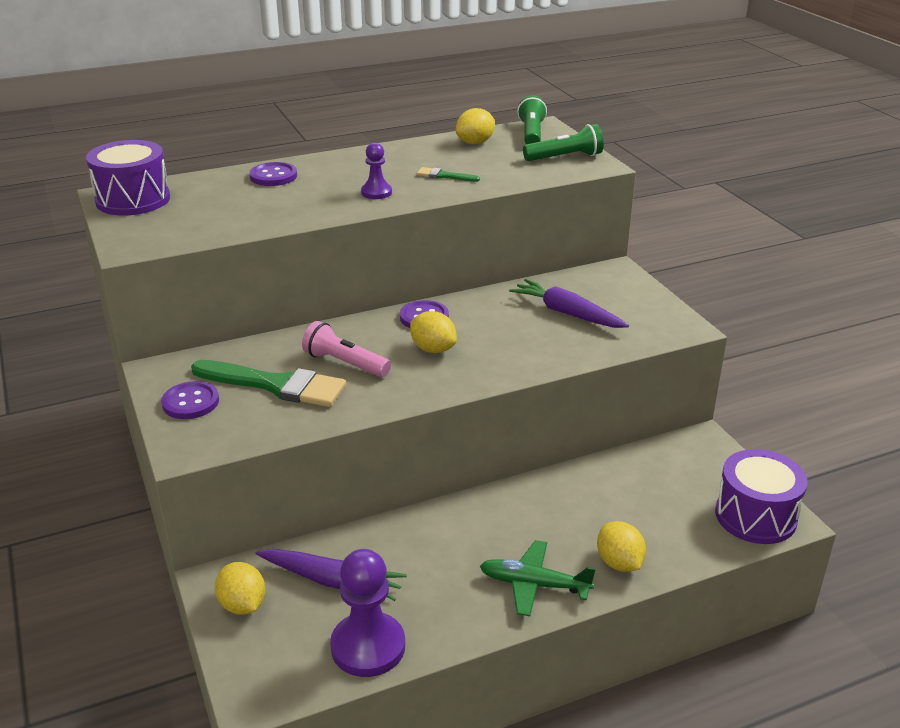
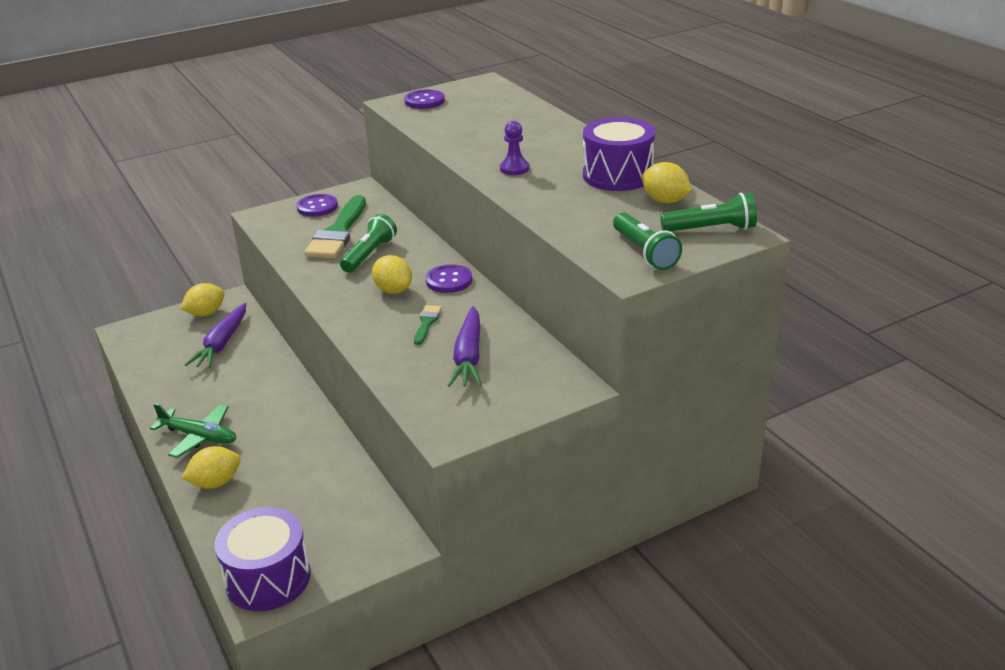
camera: 85 degrees right, 0 degrees up
(133, 199) = (476, 89): purple drum -> purple drum (617, 175)
(273, 176) = (538, 126): purple button -> purple button (424, 101)
(345, 363) = (369, 254): pink flashlight -> green flashlight
(368, 647) = (155, 367): purple pawn -> none
(433, 349) = (393, 290): yellow lemon -> yellow lemon turned 75 degrees counterclockwise
(444, 176) = (565, 193): green brush -> green brush (427, 323)
(534, 585) = (199, 436): green plane -> green plane turned 105 degrees clockwise
(567, 313) = (468, 356): purple carrot -> purple carrot turned 150 degrees clockwise

